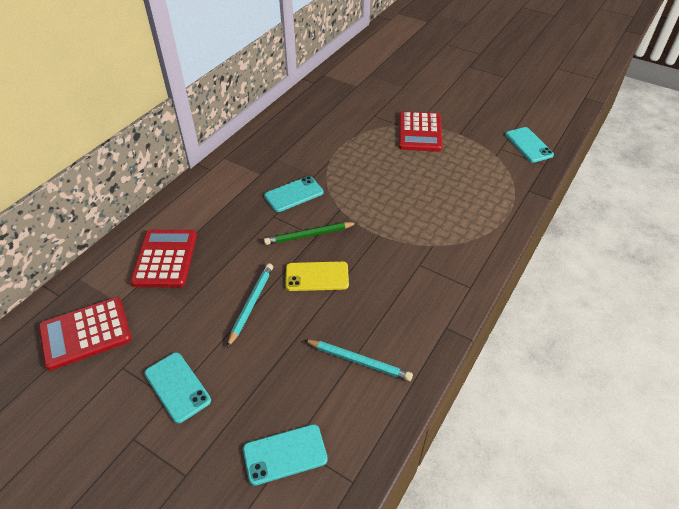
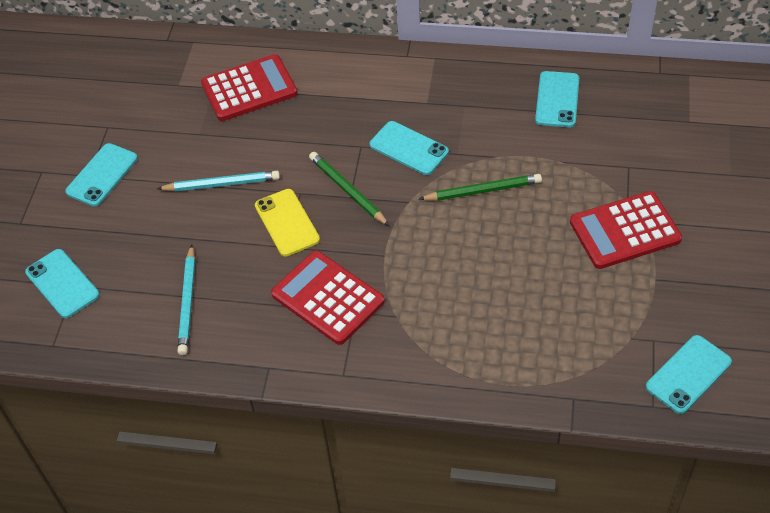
camera: 70 degrees right, 5 degrees up
(85, 333) = (132, 82): red calculator -> red calculator (327, 298)
(303, 122) = (557, 99): none -> turquoise phone
(353, 174) = (483, 190): none -> green pencil

